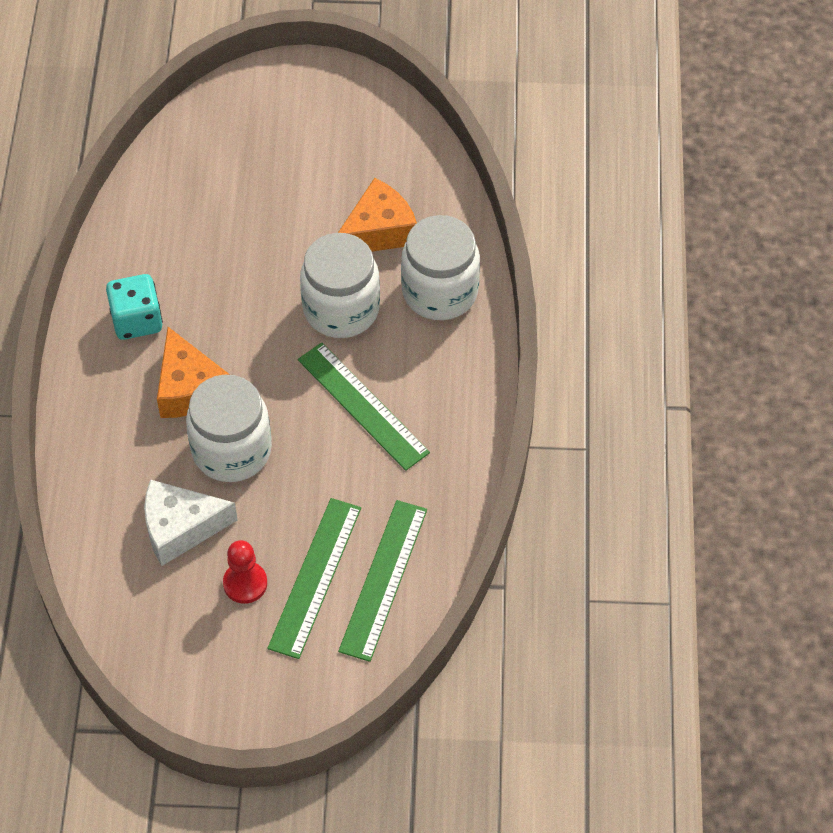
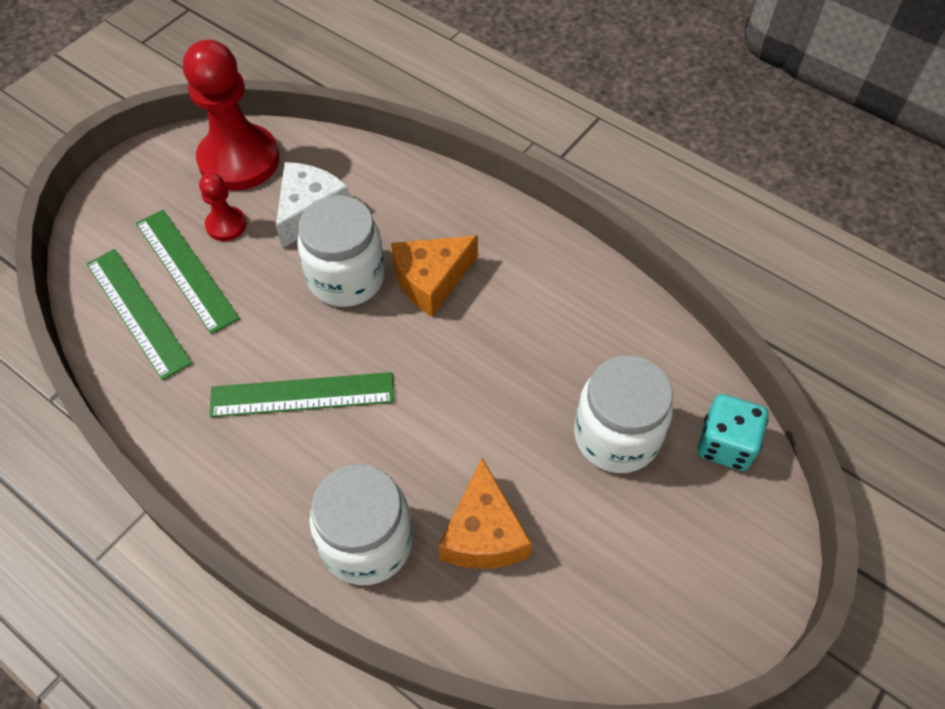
camera: 125 degrees right, 0 degrees up
(137, 320) = (530, 280): turquoise dice -> turquoise dice (725, 444)
(162, 632) = (239, 160): none -> red pawn
(189, 388) = (431, 280): orange cheese -> orange cheese turned 45 degrees counterclockwise
(341, 309) = (417, 441): white jar -> white jar (616, 436)

